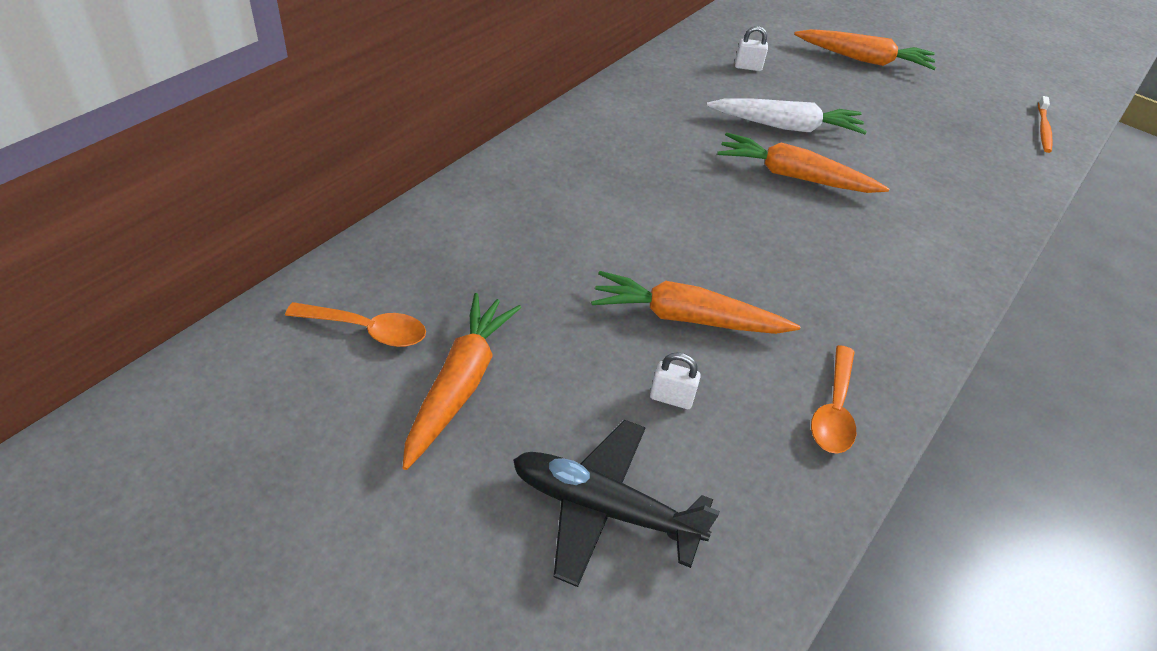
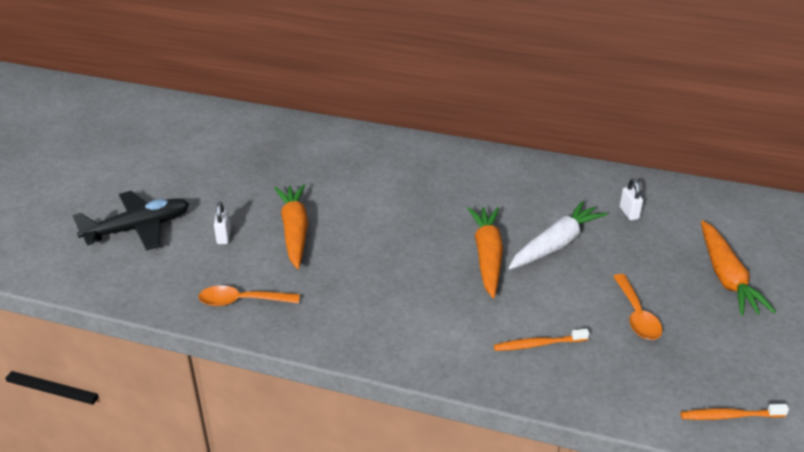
camera: 75 degrees right, 10 degrees down
(367, 330) = (228, 136): orange spoon -> orange spoon (636, 315)
(460, 384) = (204, 170): orange carrot -> none
(603, 508) = (138, 228): black plane -> black plane turned 60 degrees clockwise
(786, 126) = (556, 244): white carrot -> white carrot turned 120 degrees counterclockwise
(946, 193) = (538, 344): none -> orange toothbrush

